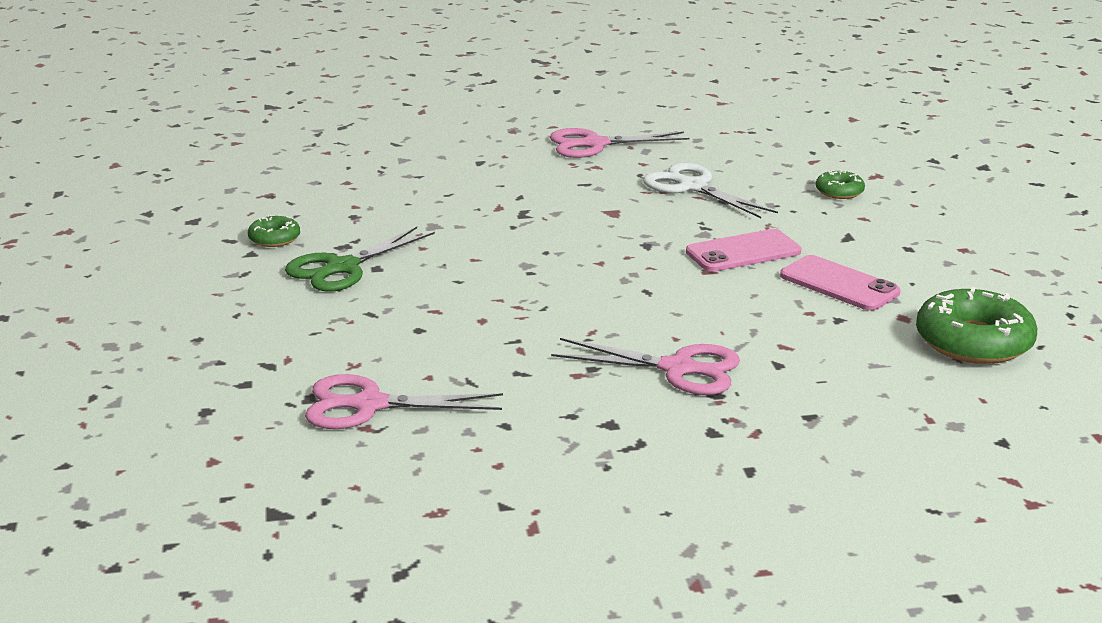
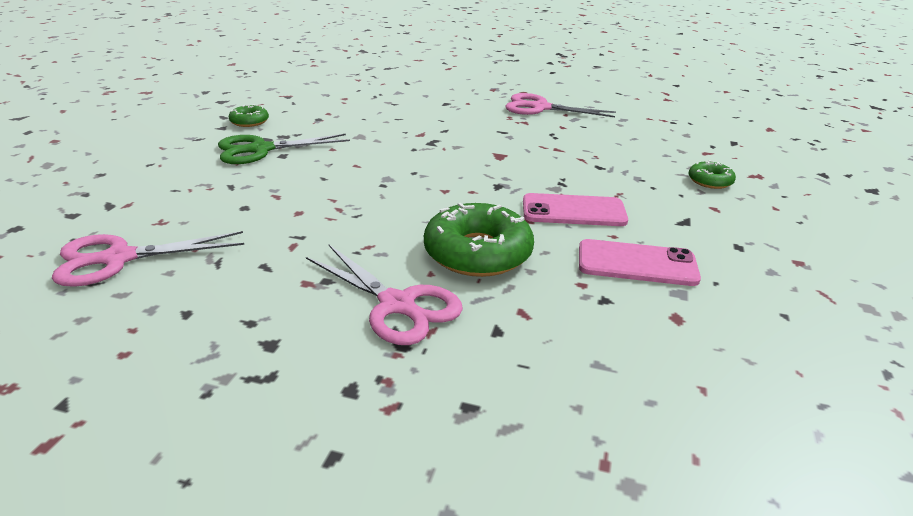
camera: 25 degrees right, 5 degrees up
(368, 405) = (118, 259): pink scissors -> pink scissors turned 45 degrees counterclockwise
(692, 187) = (583, 151): white scissors -> none
(839, 284) = (637, 264): pink phone -> pink phone turned 60 degrees counterclockwise
(973, 342) = (738, 372): green donut -> green donut (477, 253)

